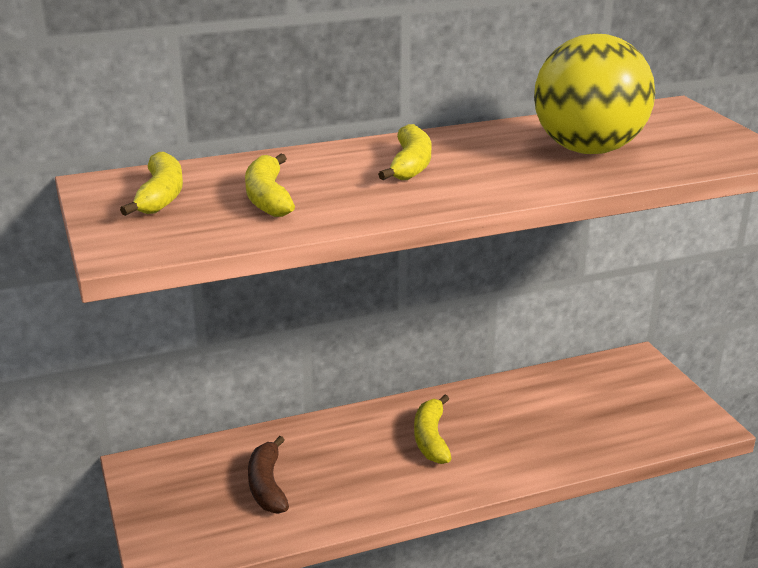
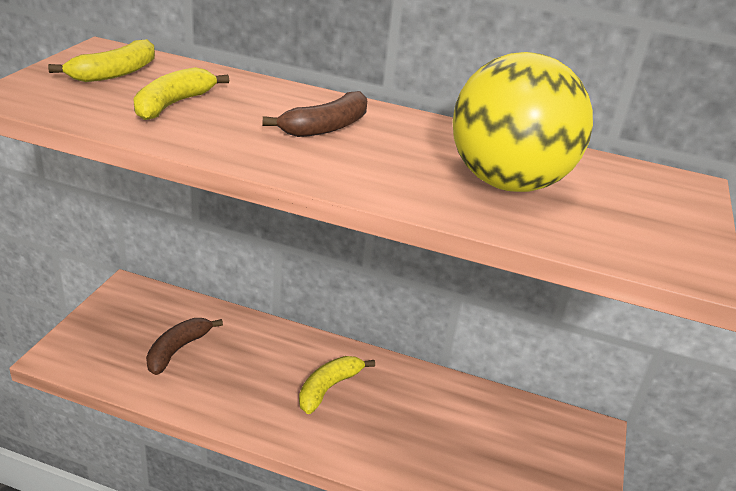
camera: 35 degrees right, 5 degrees up
(410, 165) = (326, 127): yellow banana -> brown banana

